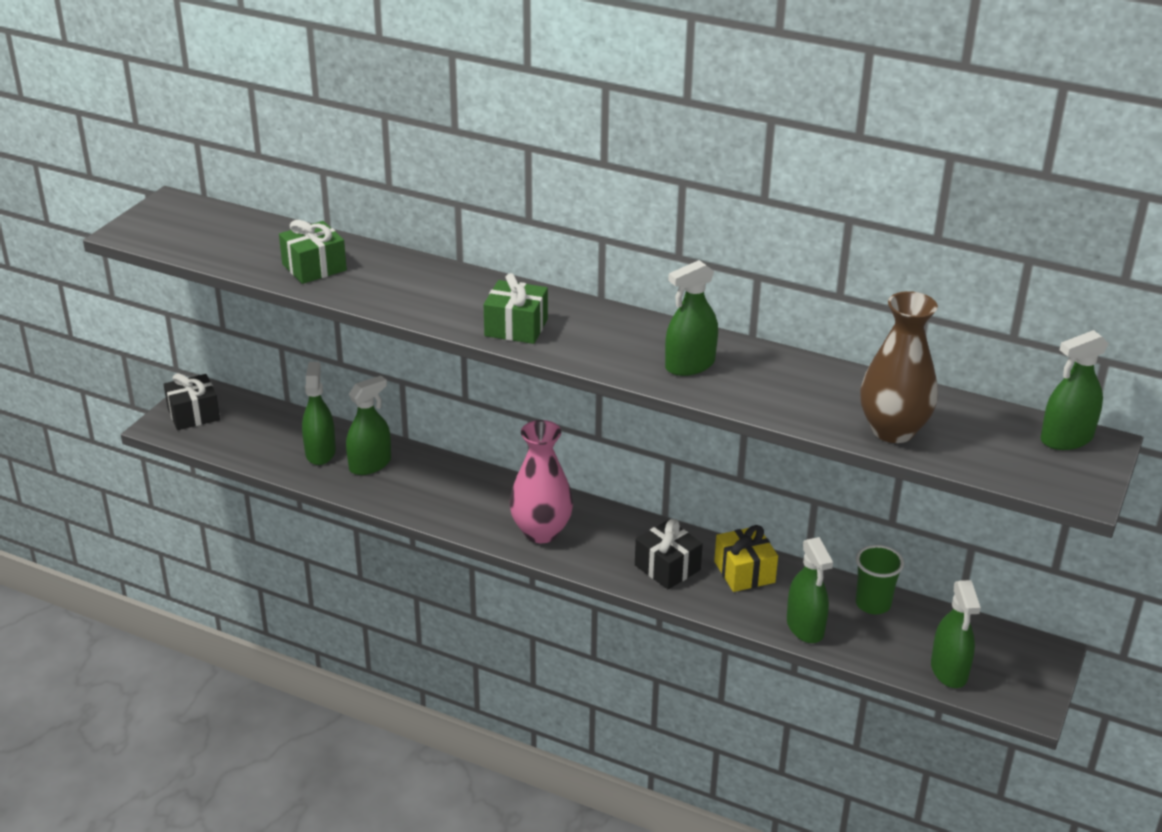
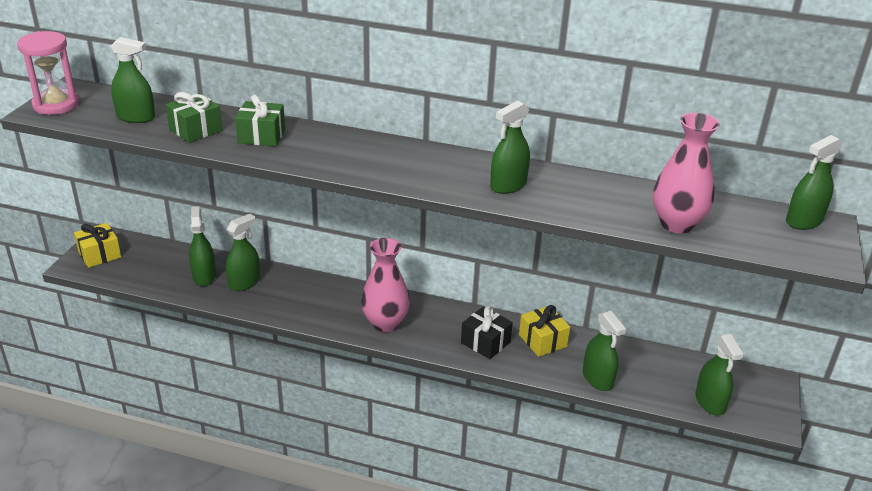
camera: 10 degrees left, 0 degrees up
(150, 224) = (56, 105): none -> pink hourglass
(193, 414) = (99, 254): black gift -> yellow gift
(244, 246) = (136, 117): none -> green spray bottle
(516, 327) = (366, 165): green gift -> green gift (261, 136)
(873, 604) = (641, 356): green cup -> none
(893, 430) = (676, 224): brown vase -> pink vase

